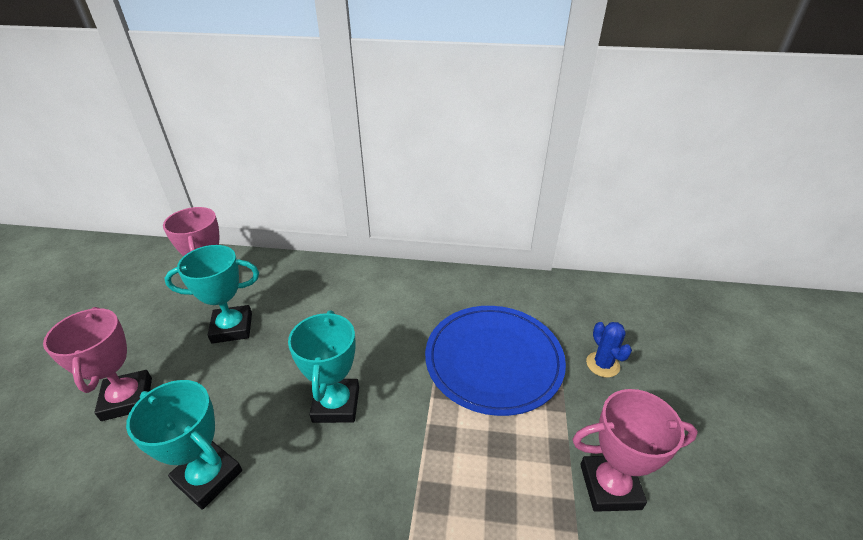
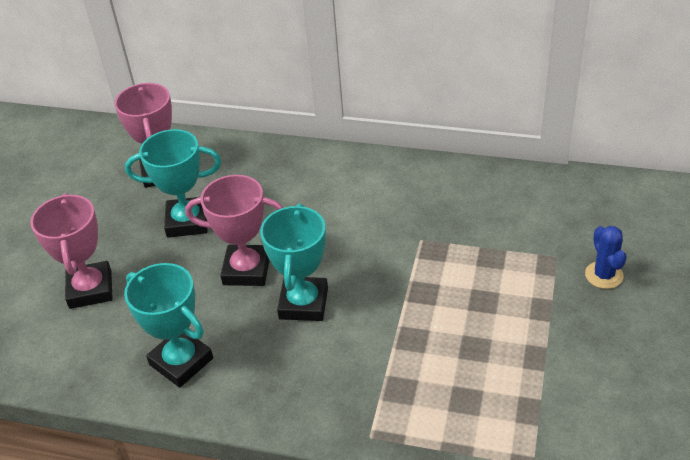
camera: 10 degrees right, 5 degrees up
(493, 360) = (478, 266): blue plate -> none
(610, 486) = (580, 390): pink trophy -> pink trophy (246, 270)

